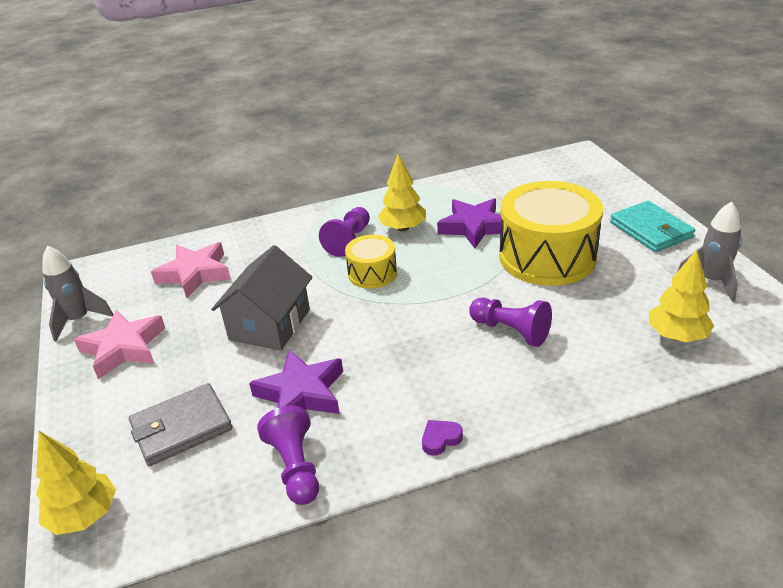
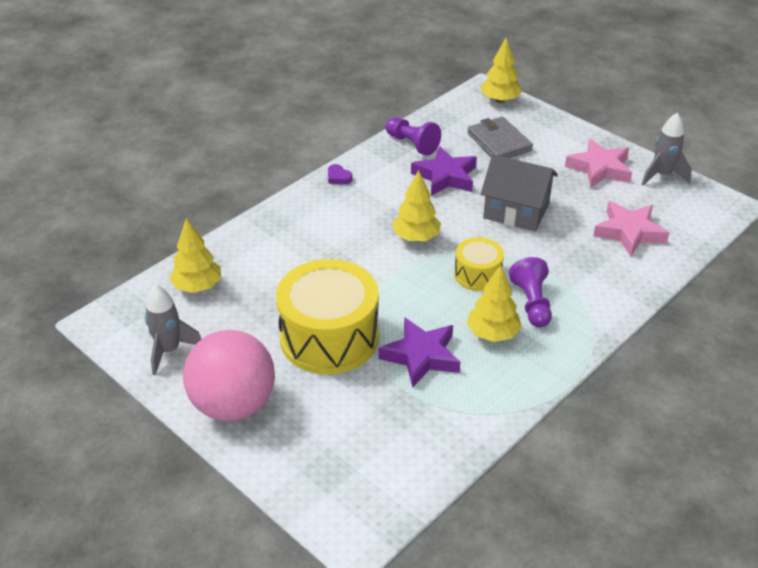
camera: 150 degrees right, 5 degrees up
(181, 427) = (499, 142): grey wallet -> grey wallet turned 60 degrees counterclockwise
(270, 324) = (516, 211): grey house -> grey house turned 60 degrees counterclockwise
(401, 325) = (416, 237): none -> yellow tree
(440, 439) = (338, 177): purple heart -> purple heart turned 105 degrees clockwise
(511, 331) = (328, 255): purple pawn -> none
(651, 230) = (233, 405): turquoise wallet -> pink ball

